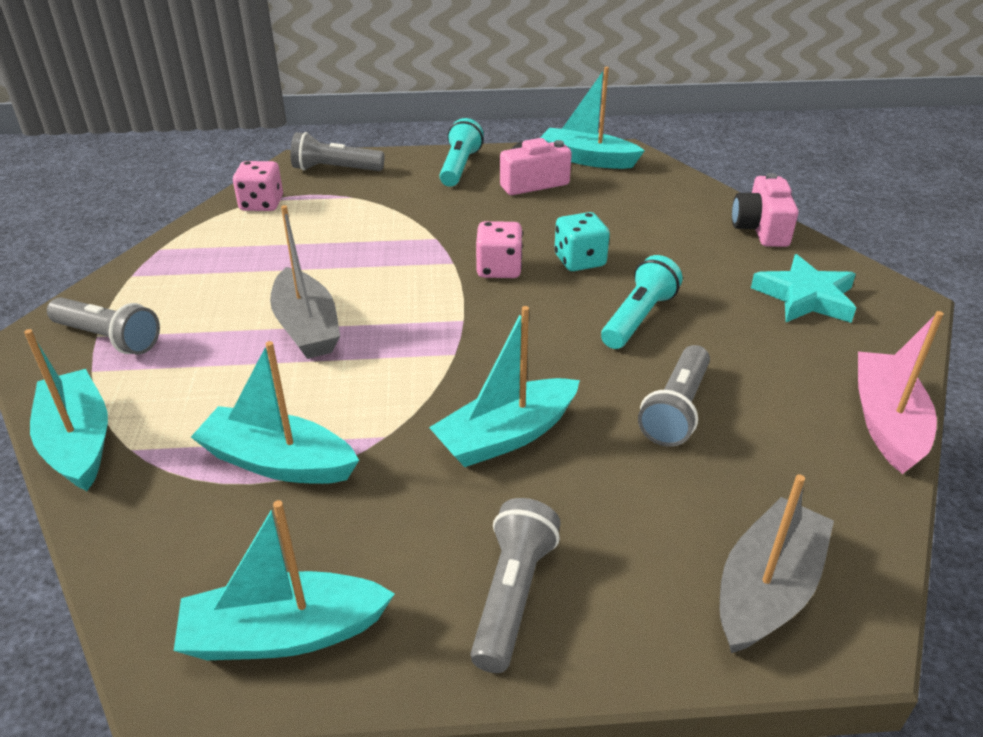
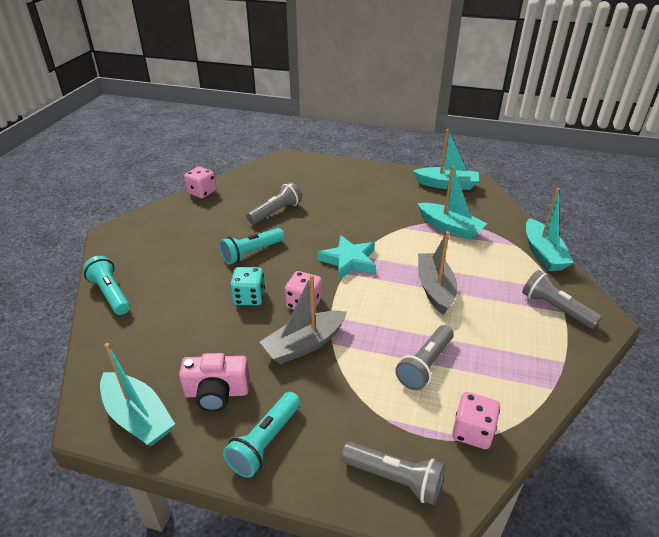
camera: 160 degrees left, 0 degrees up
(506, 435) = (352, 218): turquoise boat -> none
(512, 595) = (374, 179): grey flashlight -> grey flashlight (425, 365)
(760, 229) = (111, 294): pink camera -> turquoise flashlight
(766, 589) = (298, 167): grey boat -> grey boat (304, 344)
(805, 297) = (155, 244): turquoise star -> turquoise star (349, 261)
(886, 422) = (202, 192): pink boat -> pink dice

